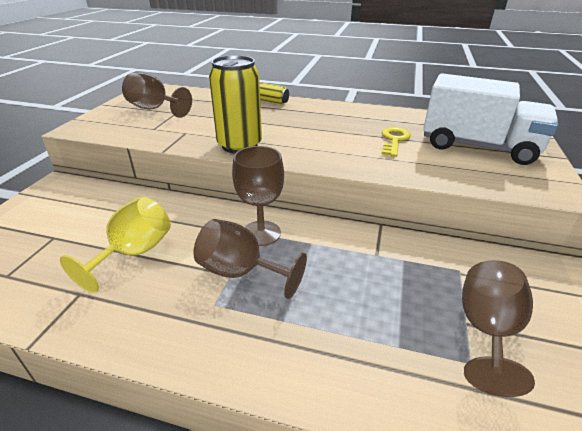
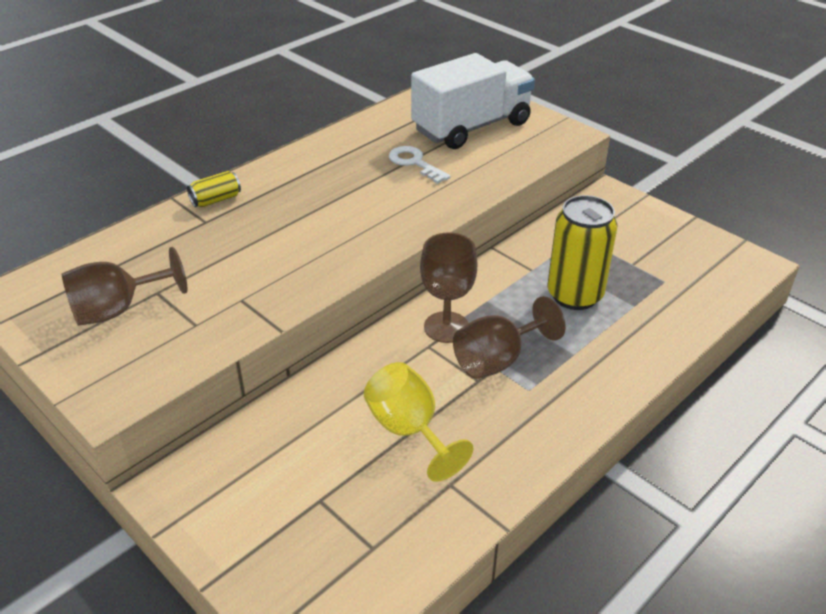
camera: 60 degrees left, 5 degrees up
(239, 145) = (326, 266): yellow can -> yellow can (574, 295)
(394, 140) = (414, 163): yellow key -> white key
(486, 330) = (644, 259): brown goblet -> none

